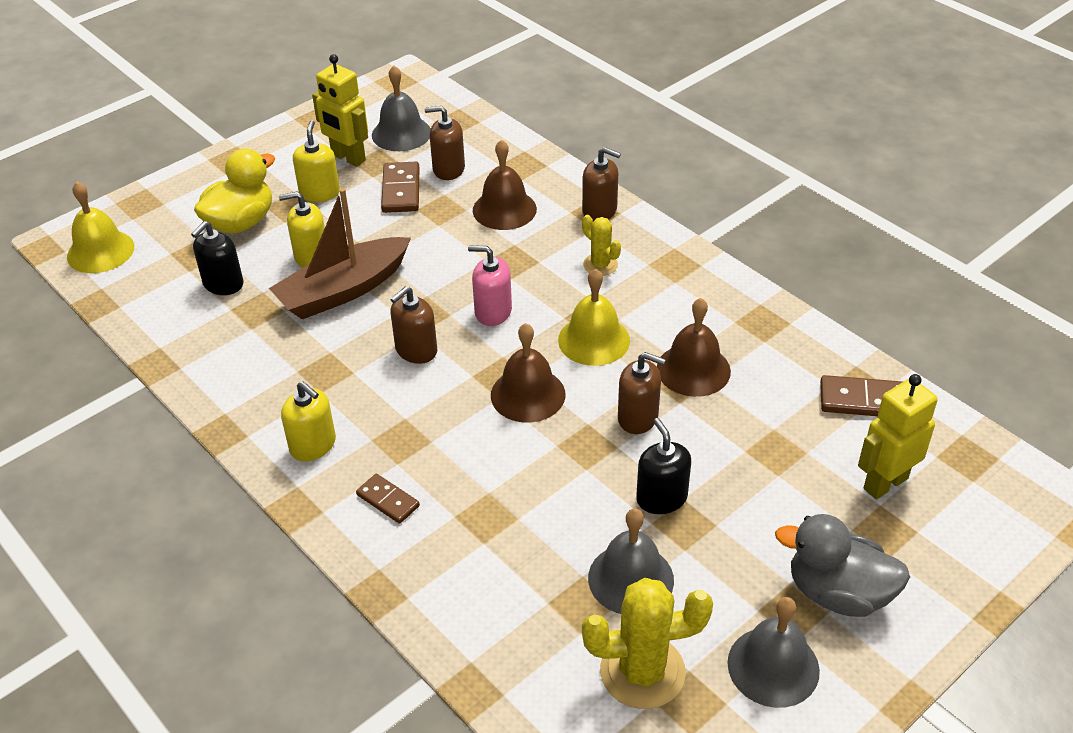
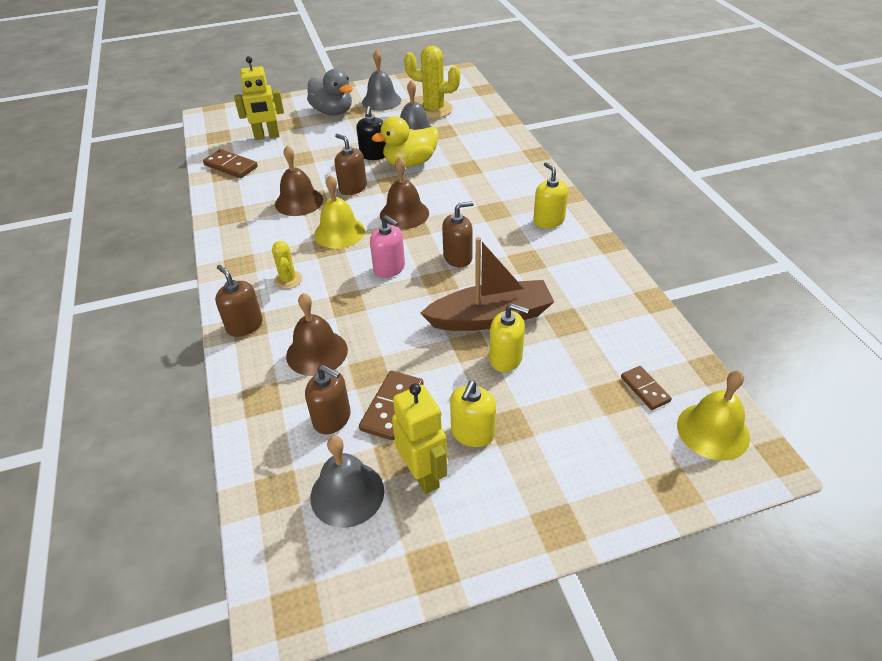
camera: 155 degrees left, 0 degrees up
(223, 284) = (591, 354): black soap dispenser -> none
(241, 222) = (563, 420): yellow duck -> yellow duck (410, 163)
(388, 500) = (514, 186): brown domino -> brown domino (645, 389)

